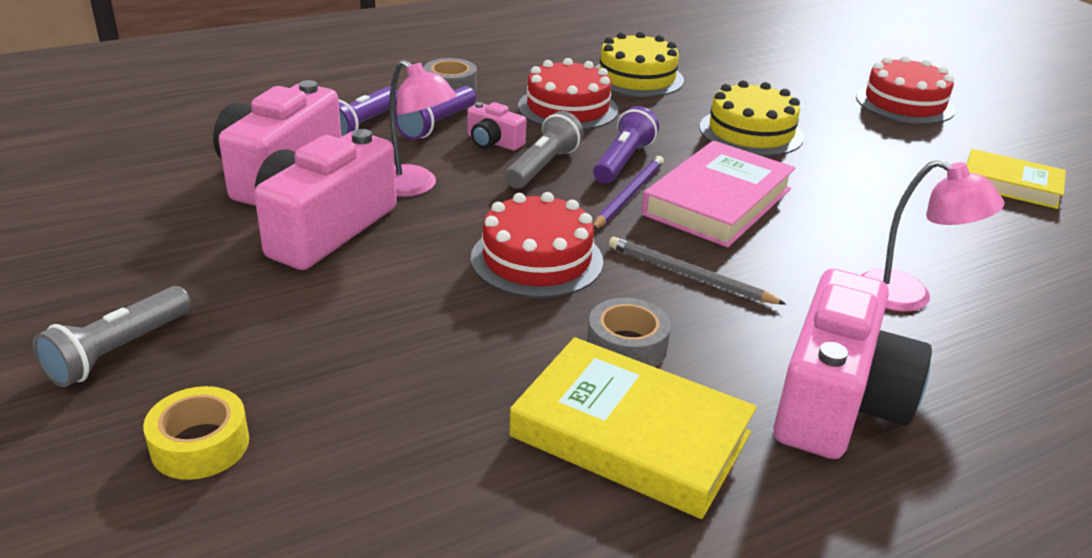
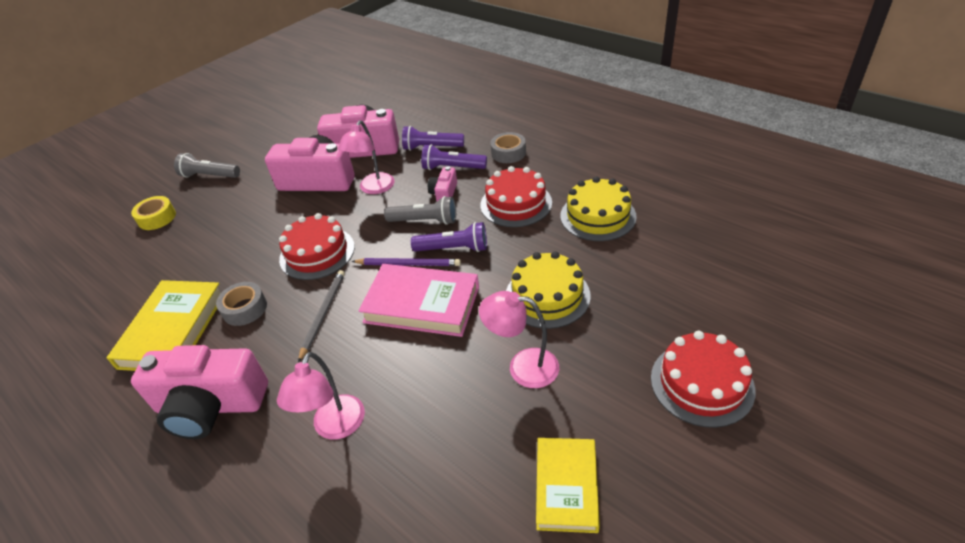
camera: 75 degrees right, 10 degrees up
(852, 169) = (523, 366): none -> pink lamp

